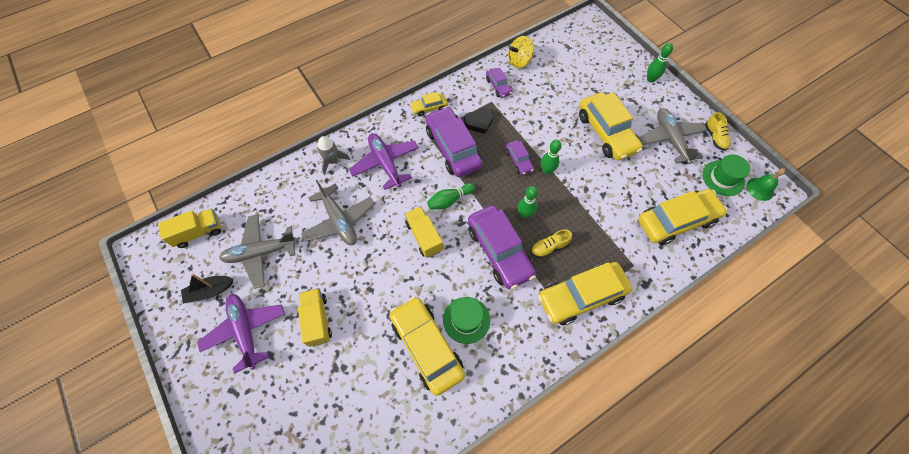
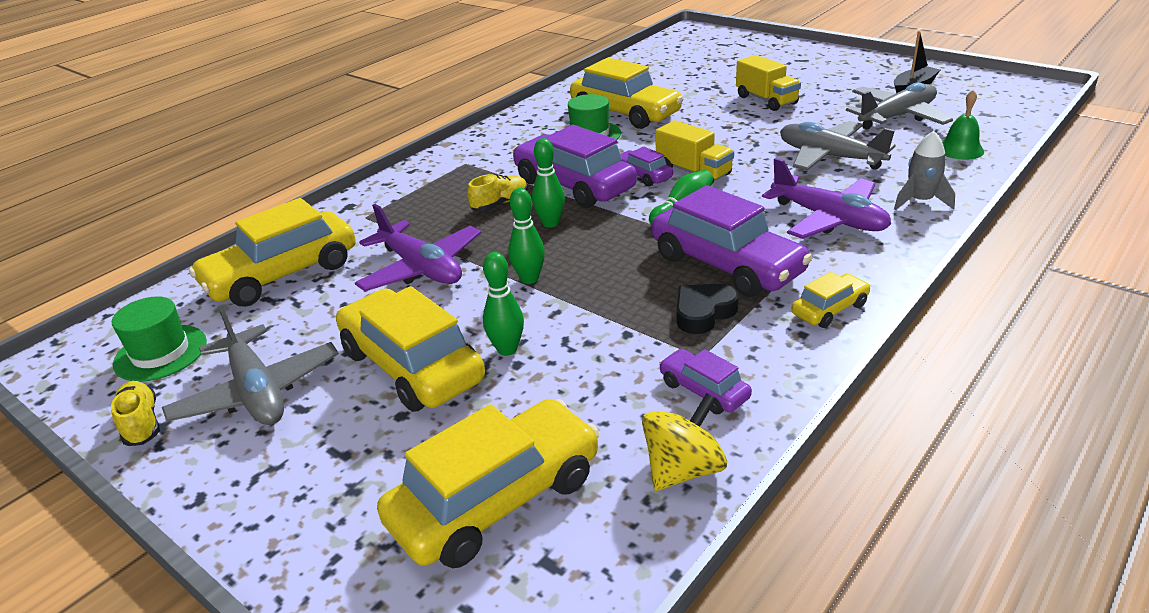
camera: 165 degrees right, 30 degrees down
(198, 232) = (1000, 110): yellow truck -> none
(246, 331) = (836, 81): purple plane -> purple plane (421, 268)
(519, 160) = (589, 279): purple car -> purple car (642, 175)
(581, 296) = (443, 178): yellow car -> yellow car (496, 499)
(650, 79) = (276, 527): green bowling pin -> green bowling pin (507, 349)
(760, 189) = (86, 355): green bell -> green bell (960, 150)

